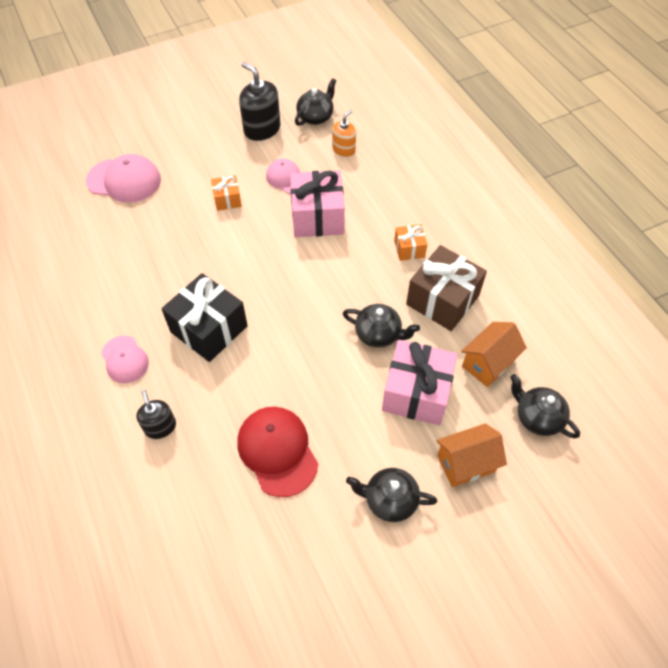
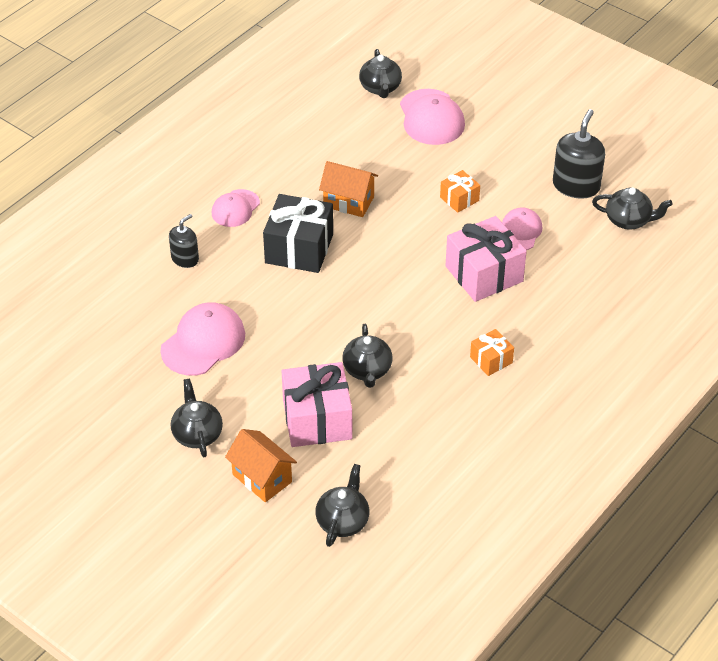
camera: 65 degrees right, 10 degrees down
(62, 198) = (380, 88): none -> black teapot
(277, 451) = (203, 342): red cap -> pink cap
(343, 150) = (595, 261): orange soap dispenser -> none
(442, 300) = (441, 407): brown gift -> none
(488, 363) = (384, 465): orange house -> orange house (348, 202)

